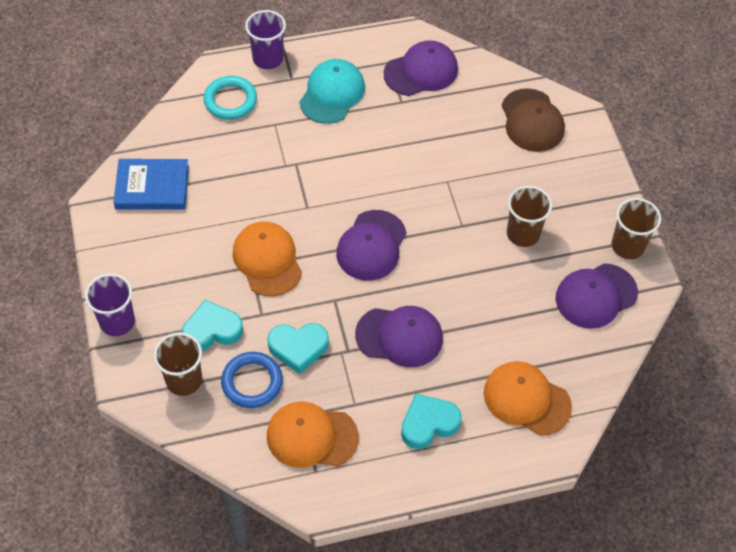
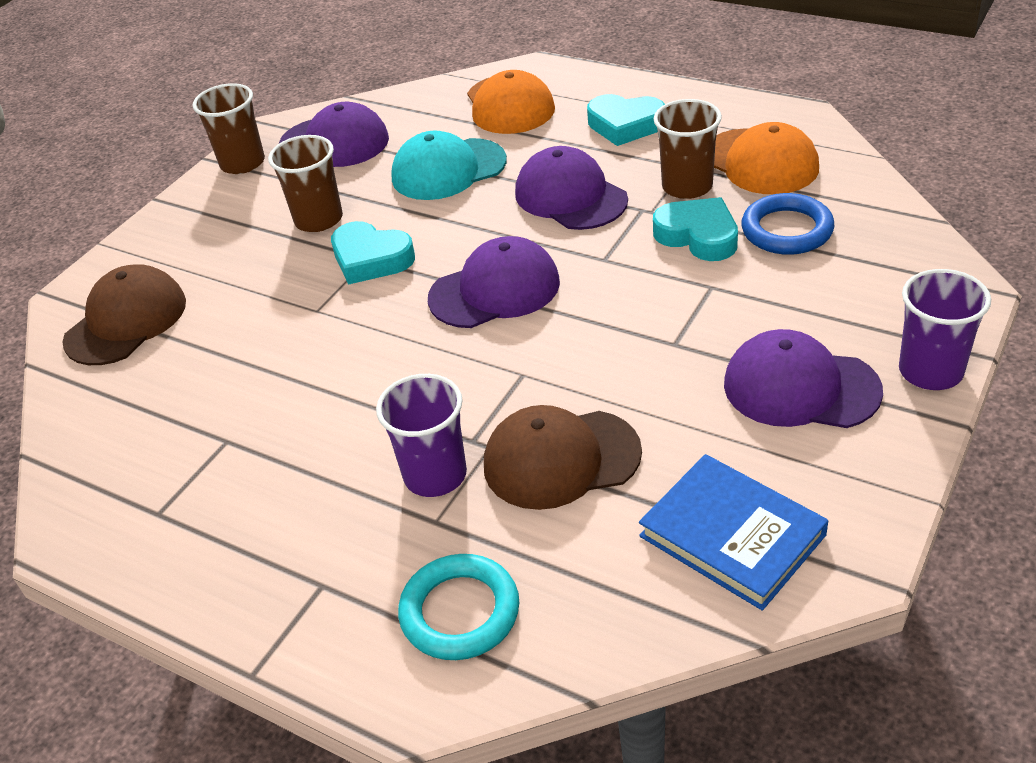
camera: 130 degrees left, 15 degrees down
(184, 380) = (876, 267): brown cup -> brown cup (687, 186)
(212, 330) = (794, 300): turquoise heart -> turquoise heart (371, 259)
(249, 178) = (560, 459): none -> brown cap
(267, 260) = (644, 340): orange cap -> none
(268, 58) = (313, 654): purple cup -> purple cup (435, 475)
(332, 93) = (296, 516): turquoise cap -> turquoise cap (448, 170)
(421, 71) = (140, 468): purple cap -> purple cap (800, 387)

